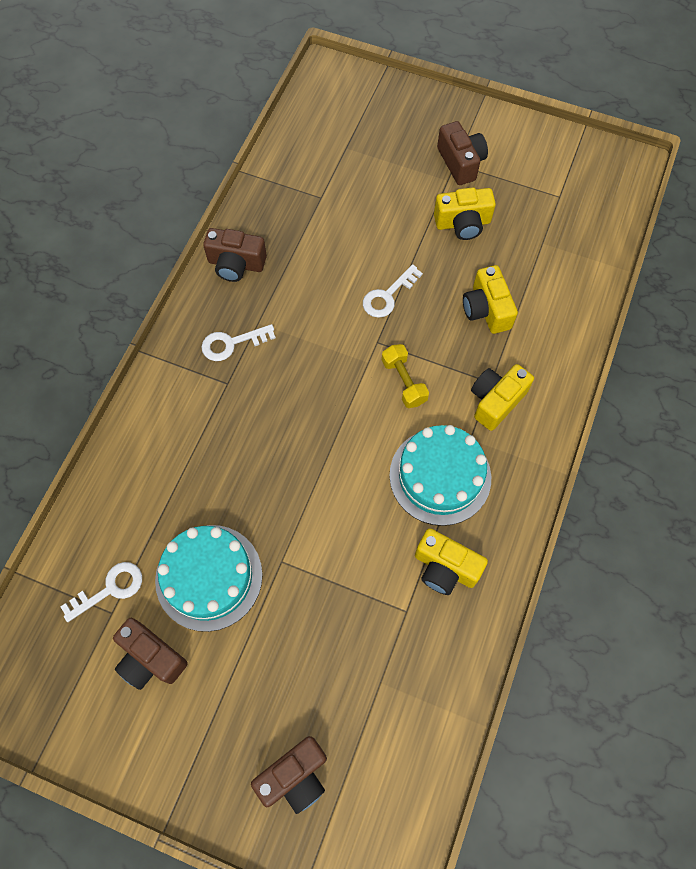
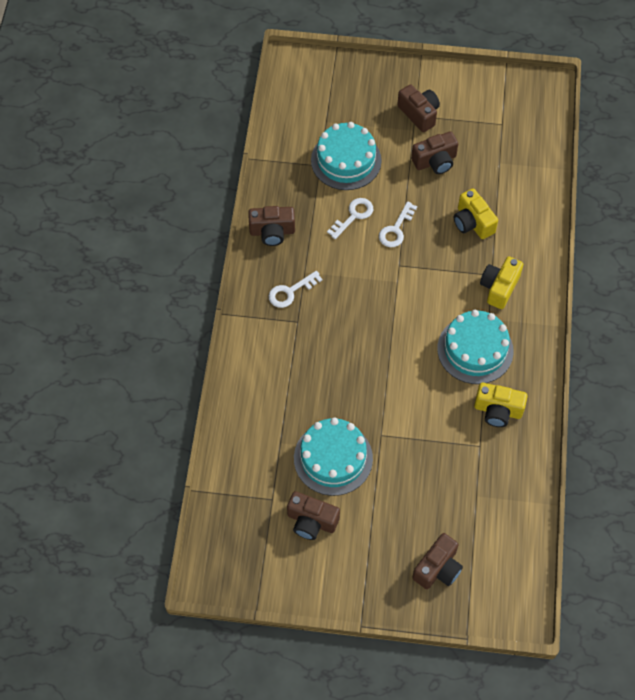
camera: 15 degrees left, 5 degrees down
(110, 589) = (265, 484): white key -> white key (353, 216)
(354, 198) = (346, 160): none -> turquoise cake
(404, 382) = (428, 289): yellow dumbbell -> none
(463, 223) = (435, 161): yellow camera -> brown camera

